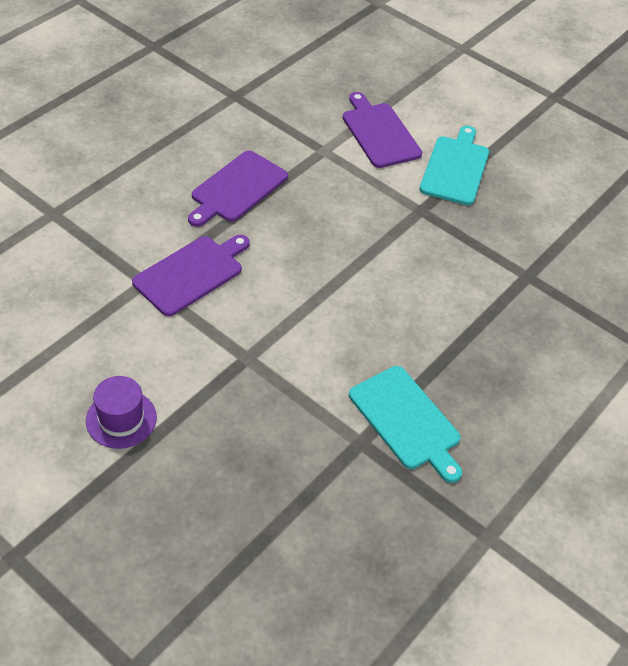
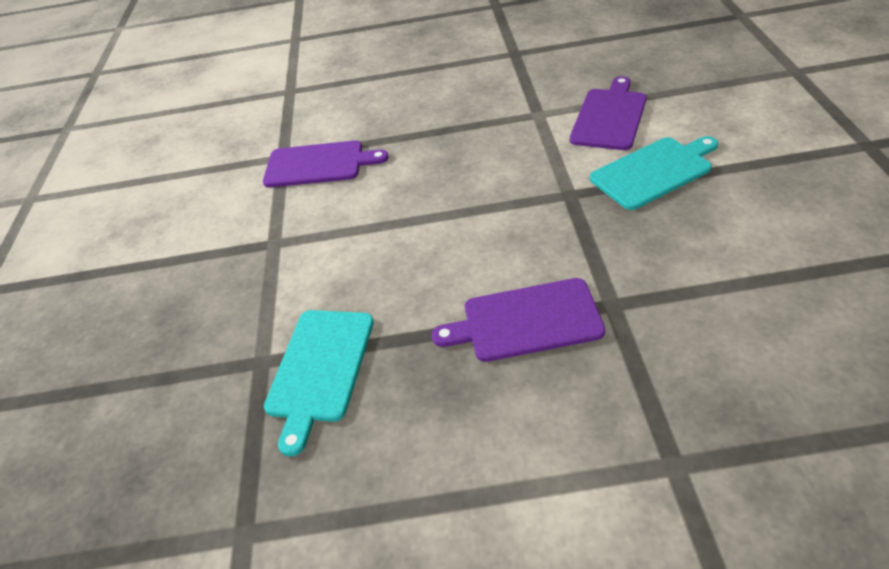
camera: 55 degrees right, 5 degrees down
(121, 419) = (146, 240): purple hat -> none
(237, 189) = (429, 118): purple cutting board -> purple cutting board (526, 321)

